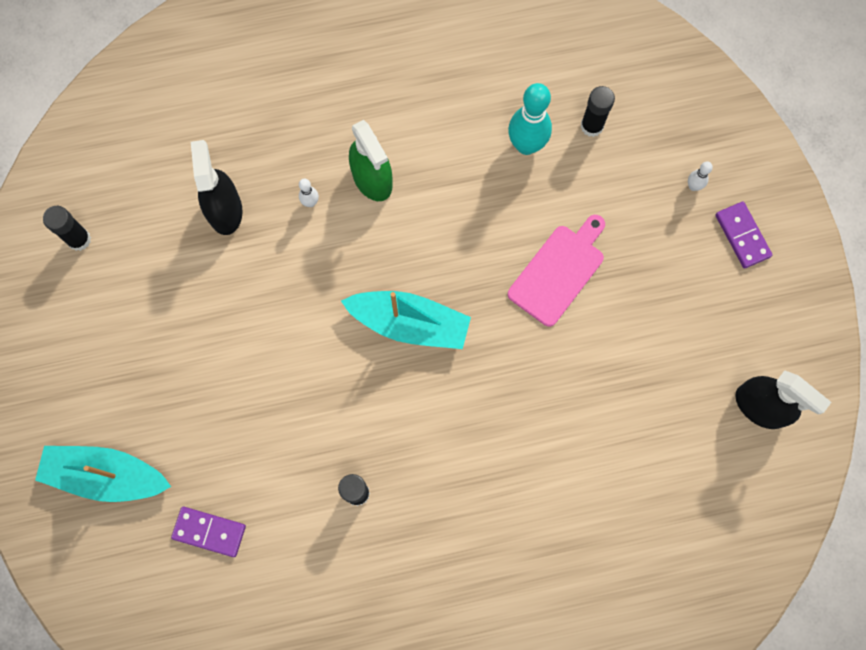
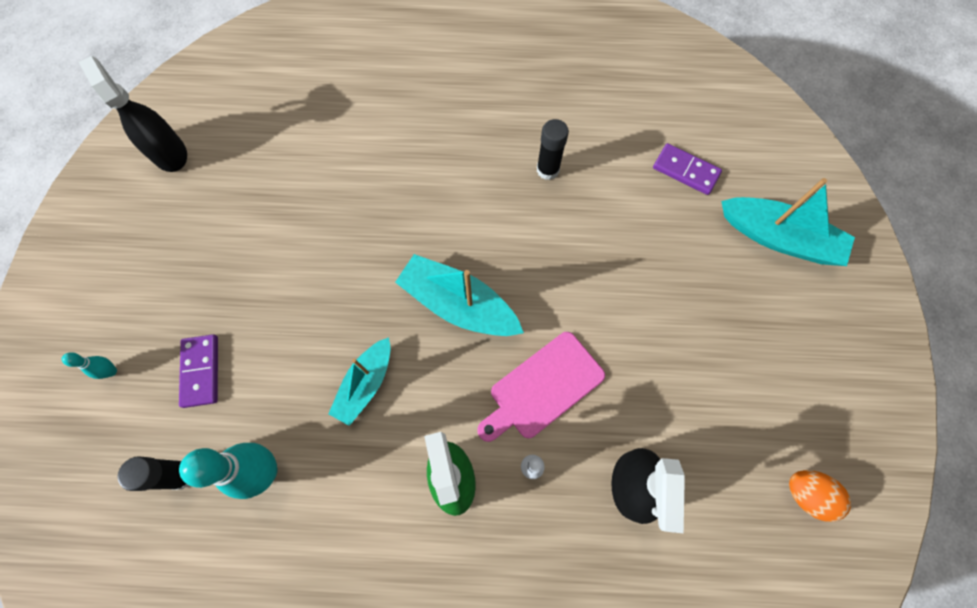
camera: 165 degrees left, 5 degrees down
(79, 239) = (806, 494): black glue stick -> orange egg
(470, 232) = (365, 384): none -> turquoise boat
(559, 271) = (291, 317): pink cutting board -> pink cutting board (542, 387)
(693, 186) = (111, 371): white bowling pin -> turquoise bowling pin
(742, 236) = (94, 305): purple domino -> purple domino (201, 371)

